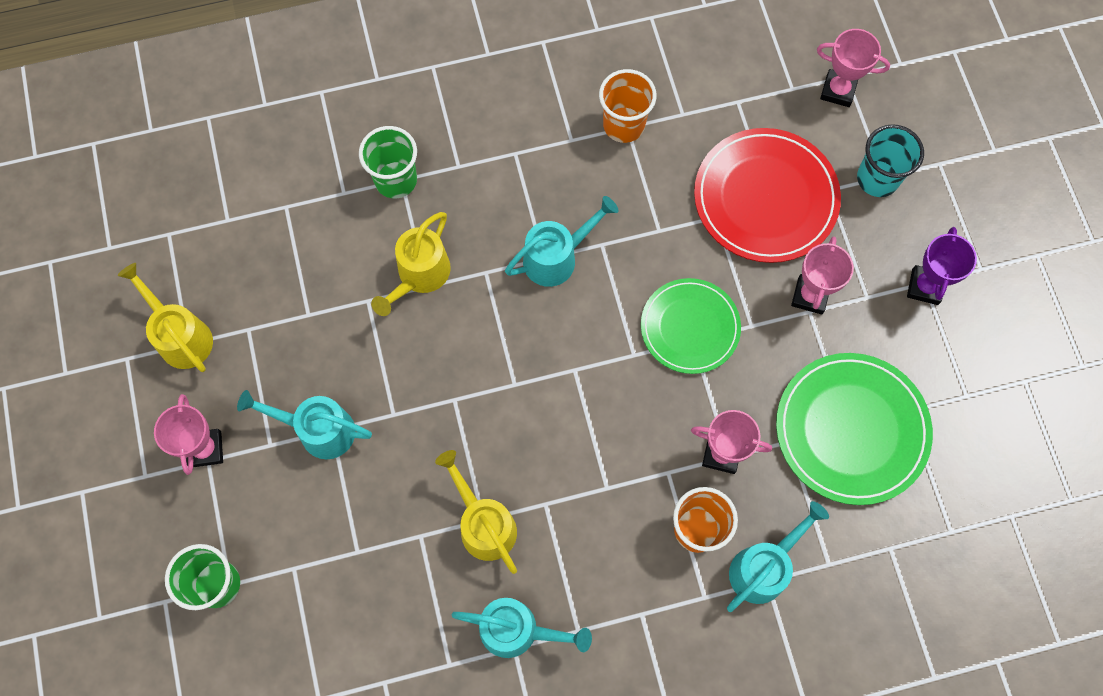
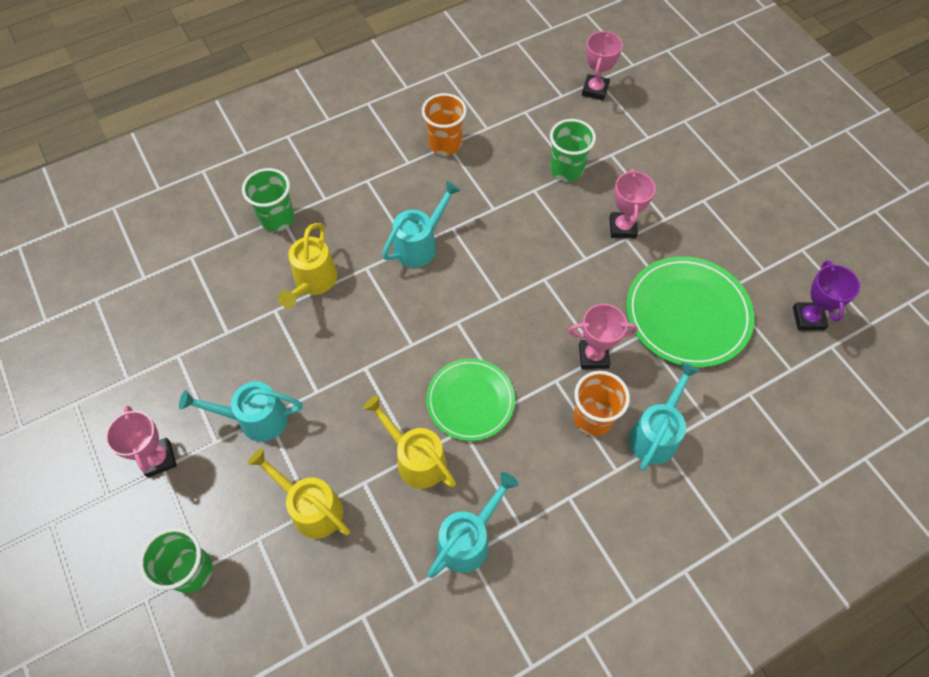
camera: 15 degrees left, 10 degrees down
(180, 335) = (120, 373): yellow watering can -> yellow watering can (311, 507)
(518, 630) = (469, 539): turquoise watering can -> turquoise watering can turned 45 degrees counterclockwise
(690, 327) = (539, 270): green plate -> green plate (470, 401)
(765, 198) = (566, 169): red plate -> green cup
(838, 90) = (595, 90): pink trophy -> pink trophy turned 75 degrees counterclockwise
(877, 179) = (643, 139): turquoise cup -> none
(925, 287) = (704, 202): purple trophy -> purple trophy (808, 318)

